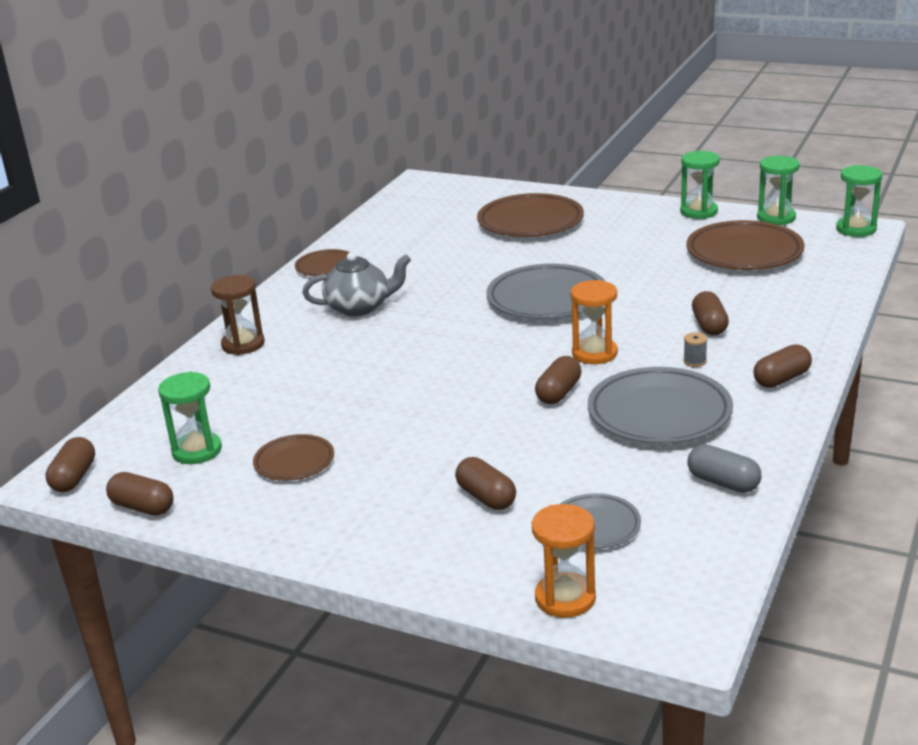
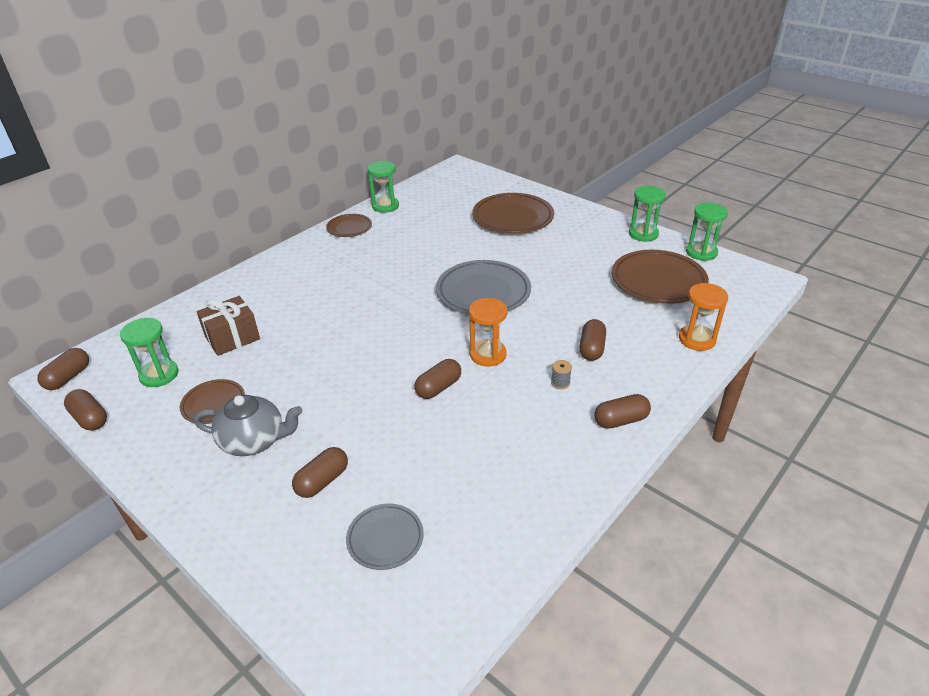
camera: 15 degrees right, 10 degrees up
(243, 344) = (252, 284): brown hourglass -> none
(263, 399) = (232, 338): none -> brown gift
(359, 307) = (349, 269): grey teapot -> grey teapot (254, 441)
(486, 497) = (322, 481): brown capsule -> brown capsule turned 60 degrees clockwise
(565, 598) = (315, 614): orange hourglass -> orange hourglass (697, 339)
(659, 413) = (503, 430): grey plate -> none
(723, 482) = (512, 522): grey capsule -> none
(856, 229) = (761, 277): green hourglass -> green hourglass (385, 206)

